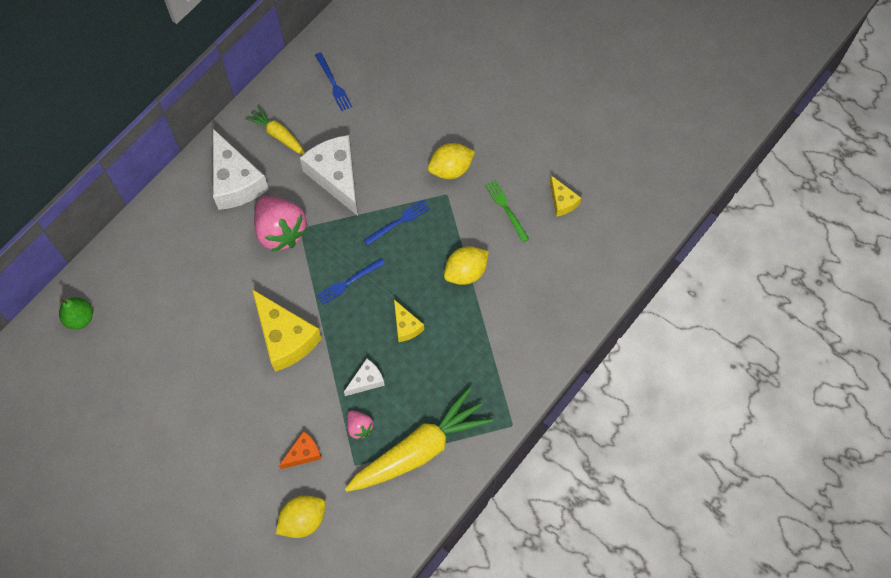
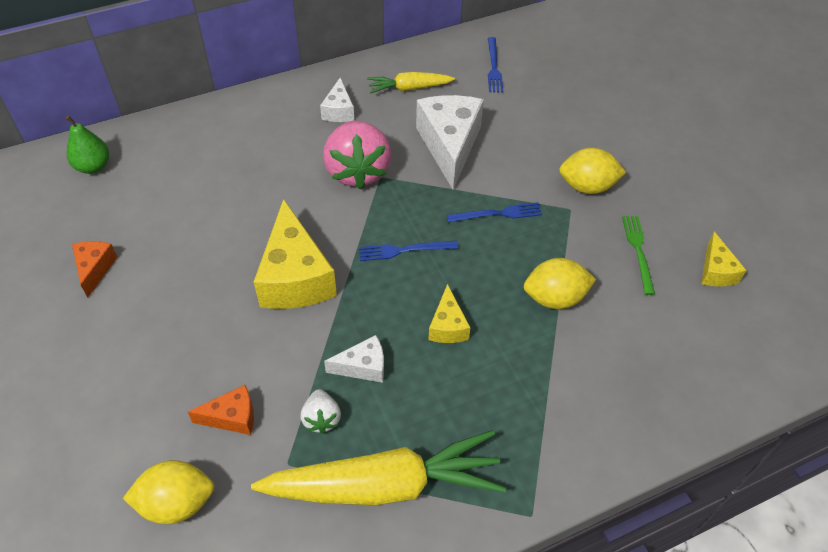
camera: 25 degrees right, 15 degrees down
(142, 398) = (95, 269): none -> orange cheese
(235, 182) = (338, 111): white cheese -> white cheese, size x0.51
(278, 135) = (409, 88): yellow carrot -> yellow carrot turned 75 degrees counterclockwise
(359, 427) = (321, 418): pink strawberry -> white strawberry

